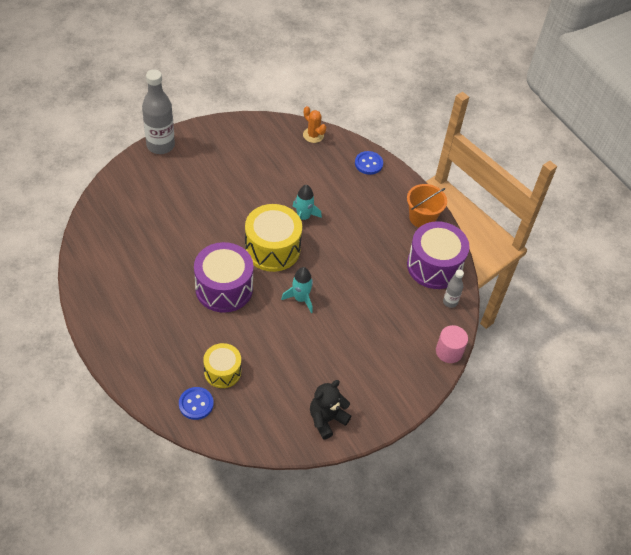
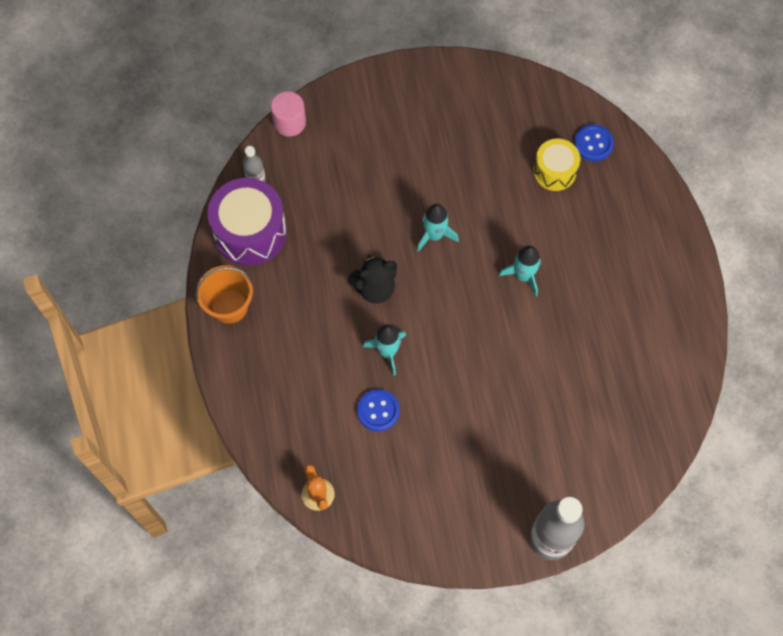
camera: 155 degrees left, 15 degrees up
(224, 288) = (523, 275): purple drum -> turquoise rocket
(272, 249) = (445, 315): yellow drum -> none
(326, 419) = (458, 88): black teddy bear -> black teddy bear (375, 288)
(368, 164) = (259, 417): blue button -> blue button (378, 411)

